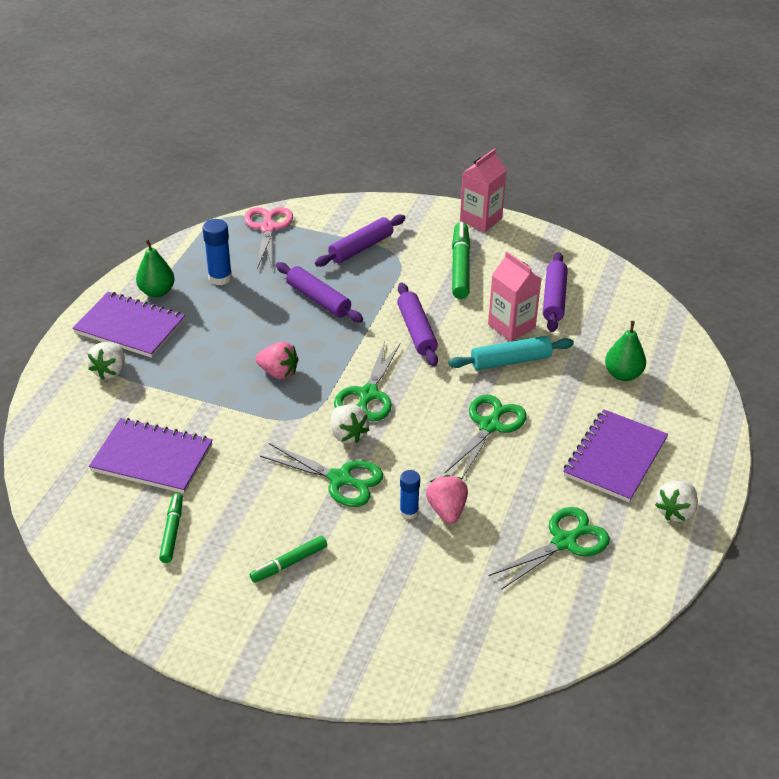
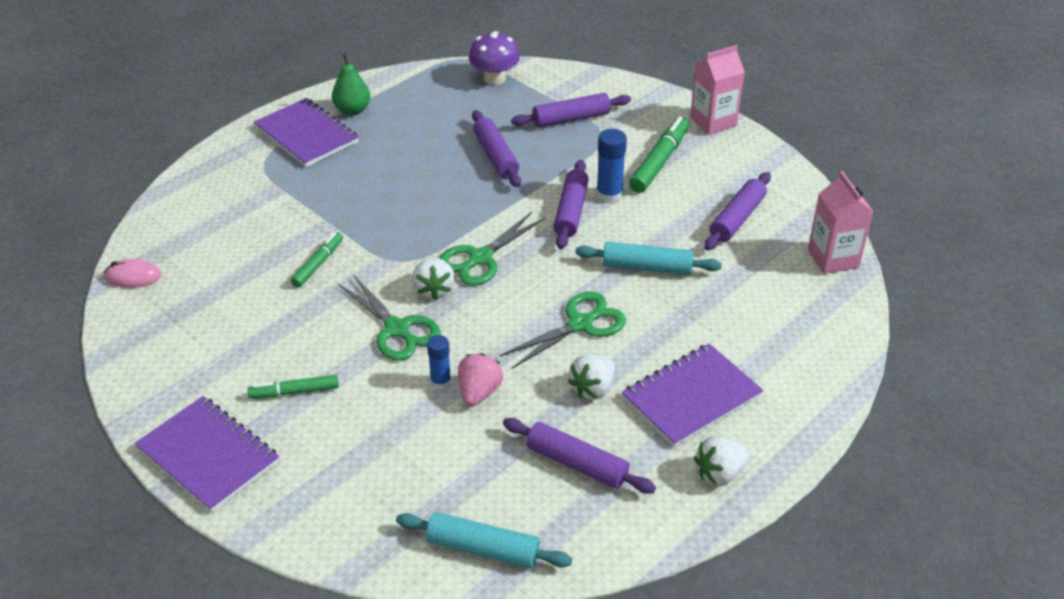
camera: 25 degrees right, 0 degrees up
(58, 509) = (133, 277): none -> pink mouse
(110, 371) = (262, 169): white strawberry -> white strawberry (593, 389)
(152, 458) = (243, 256): purple notebook -> purple notebook (208, 456)
(172, 532) = (212, 328): green marker -> green marker (318, 264)
(220, 278) = (418, 112): blue glue stick -> blue glue stick (609, 195)
(268, 228) = (494, 78): pink scissors -> purple mushroom
(278, 372) = (410, 213): pink strawberry -> none
(511, 326) = (672, 234): pink carton -> pink carton (833, 258)
(538, 637) = (483, 549): none -> turquoise rolling pin
(564, 542) = (577, 464): green scissors -> purple rolling pin
(623, 374) = (759, 316): green pear -> none

